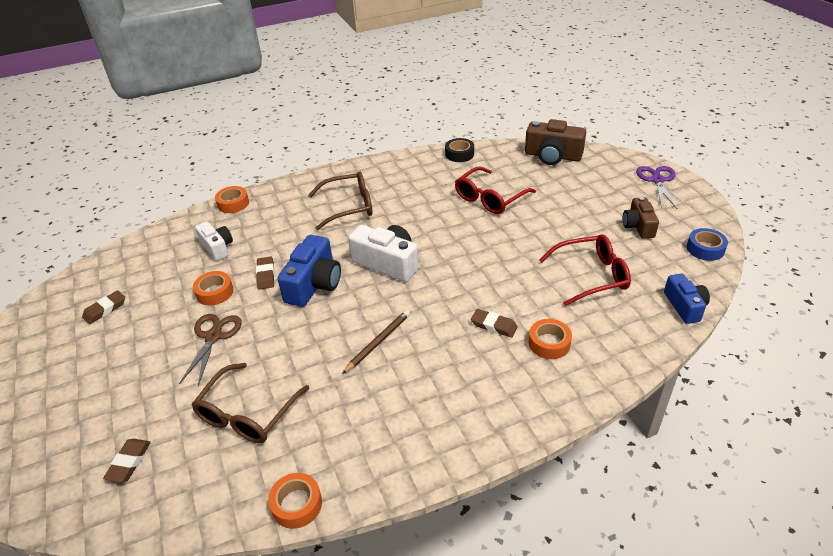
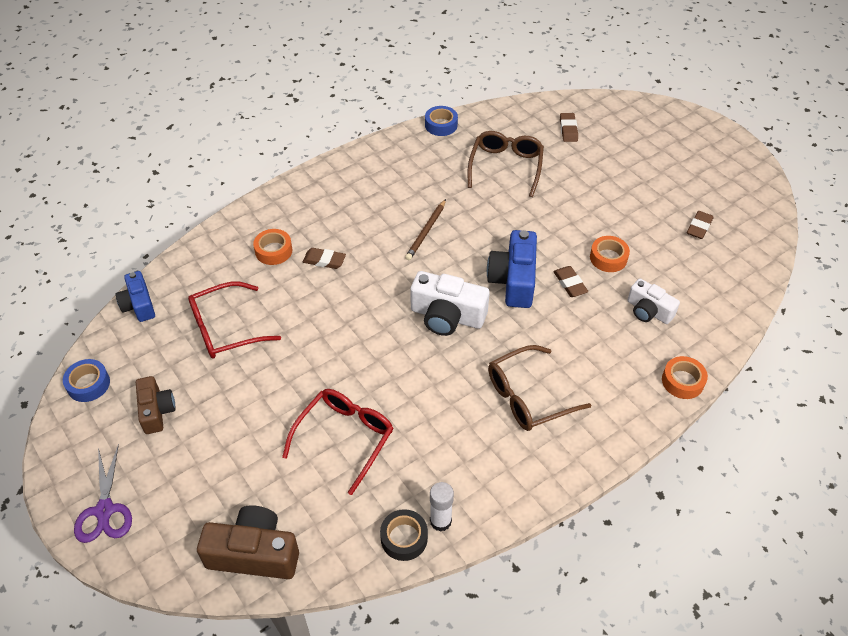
camera: 165 degrees right, 10 degrees up
(213, 336) = (576, 217): brown scissors -> none
(296, 504) = (441, 125): orange tape -> blue tape
(435, 158) = (440, 521): none -> white glue stick

